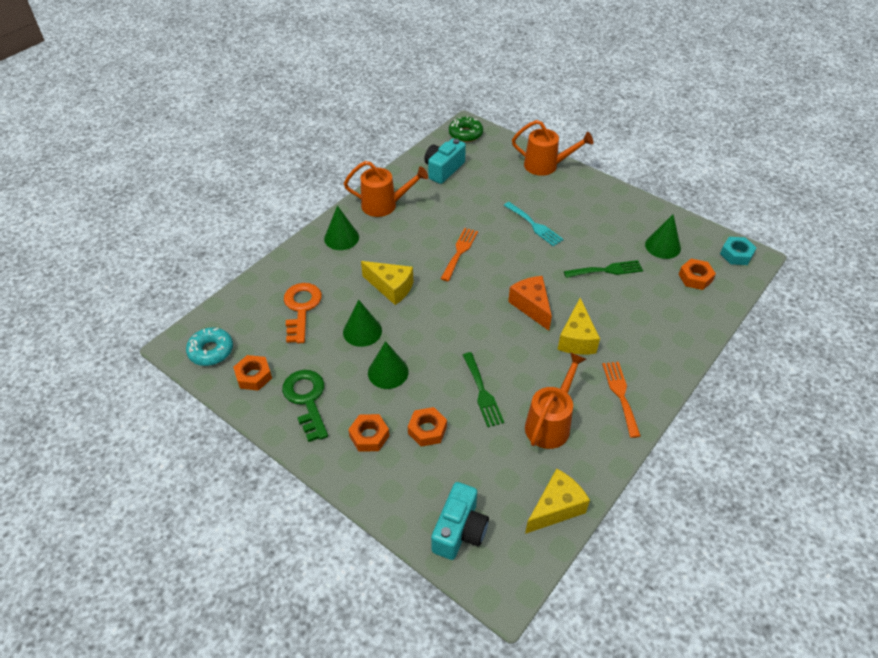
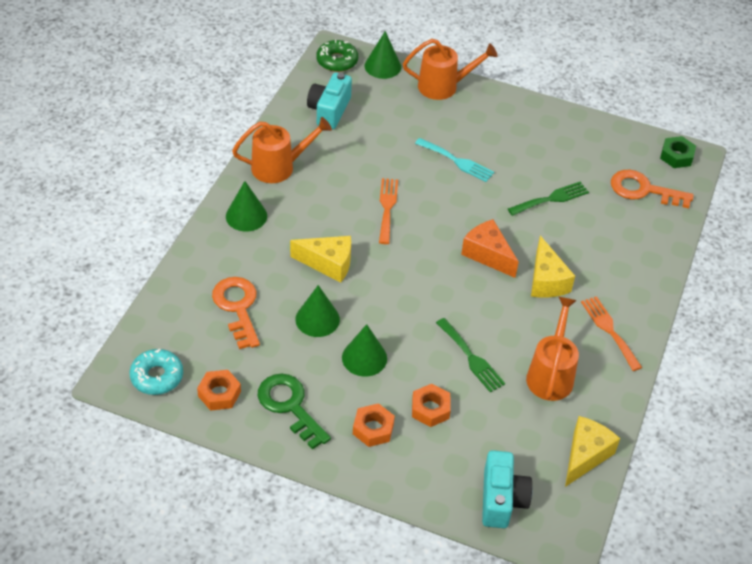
camera: 20 degrees left, 0 degrees up
(663, 246) = (600, 160): green cone -> green cone (382, 66)
(695, 278) = (643, 190): orange nut -> orange key
(736, 254) = (676, 156): turquoise nut -> green nut

